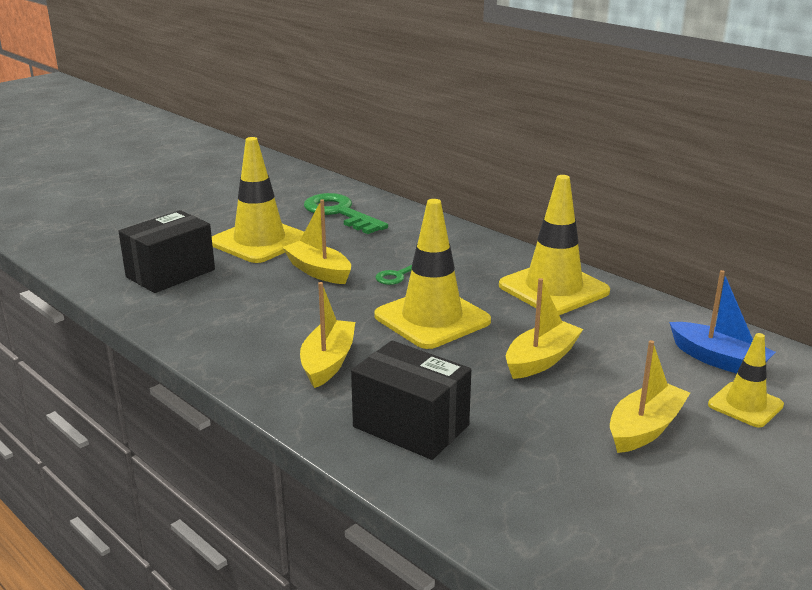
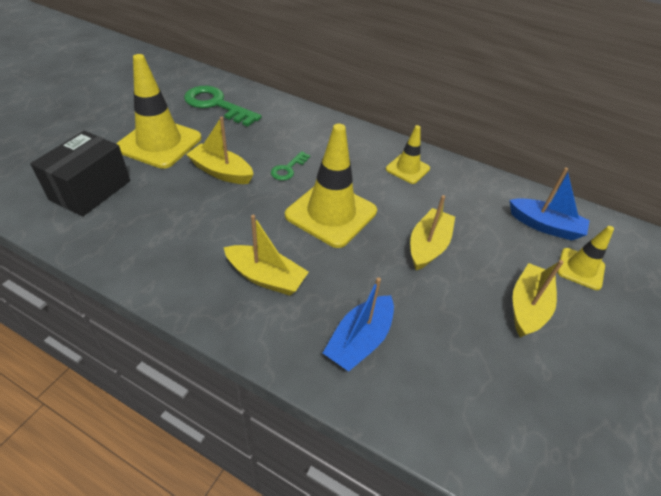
camera: 20 degrees left, 20 degrees up
(328, 362) = (266, 277): yellow boat -> yellow boat turned 120 degrees clockwise
(411, 426) = (359, 340): black box -> blue boat
(553, 289) = (407, 169): yellow traffic cone -> yellow traffic cone, size x0.55

